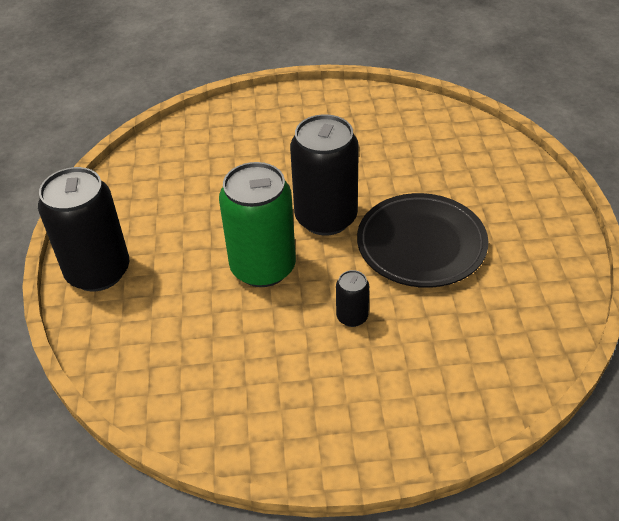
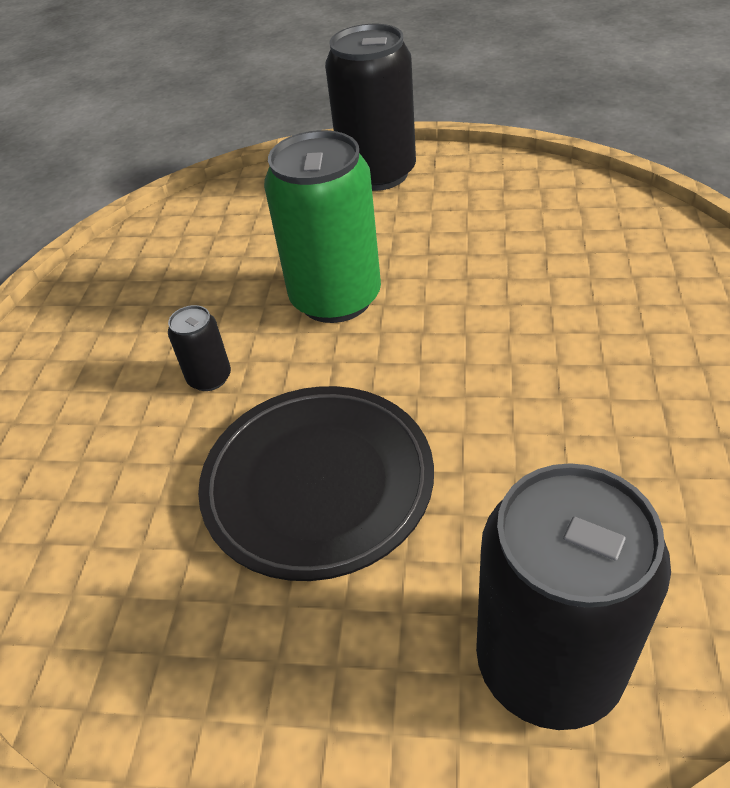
camera: 105 degrees right, 0 degrees up
(326, 218) = (418, 369): black can -> black can (549, 663)

